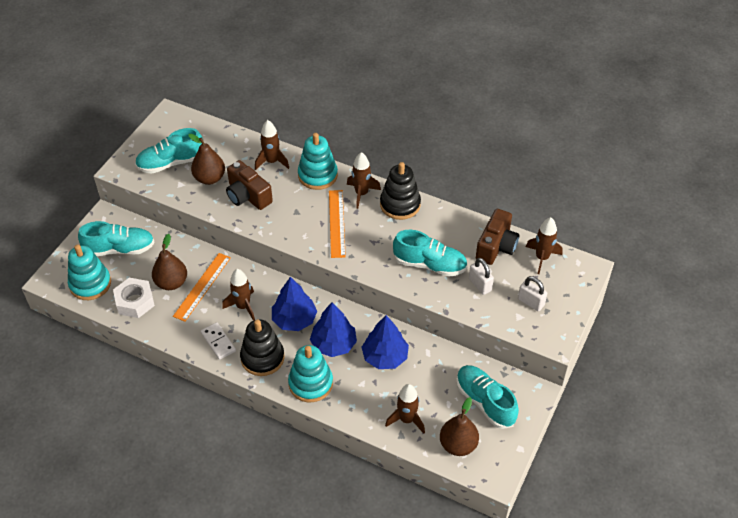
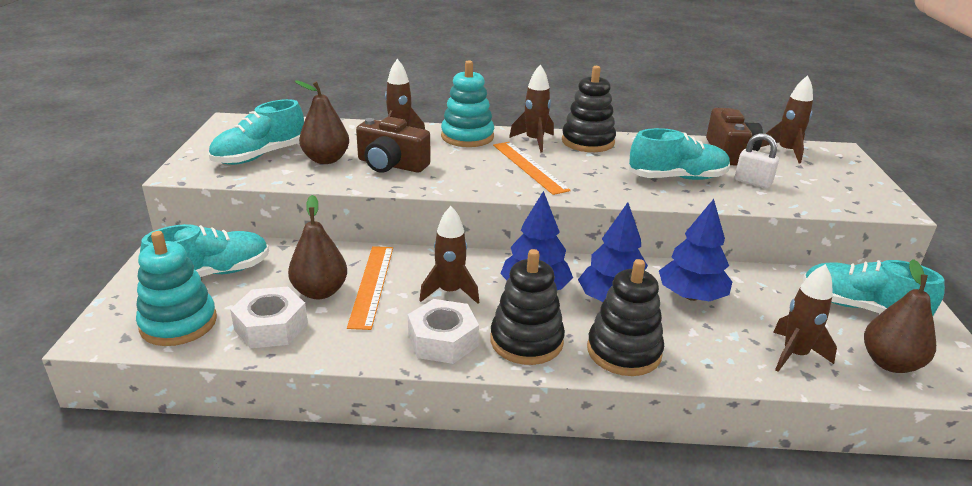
camera: 25 degrees left, 20 degrees down
(218, 342) = (443, 340): white domino -> white nut
(310, 383) = (624, 351): turquoise stacking toy -> black stacking toy
(530, 302) = (824, 184): white padlock -> none

